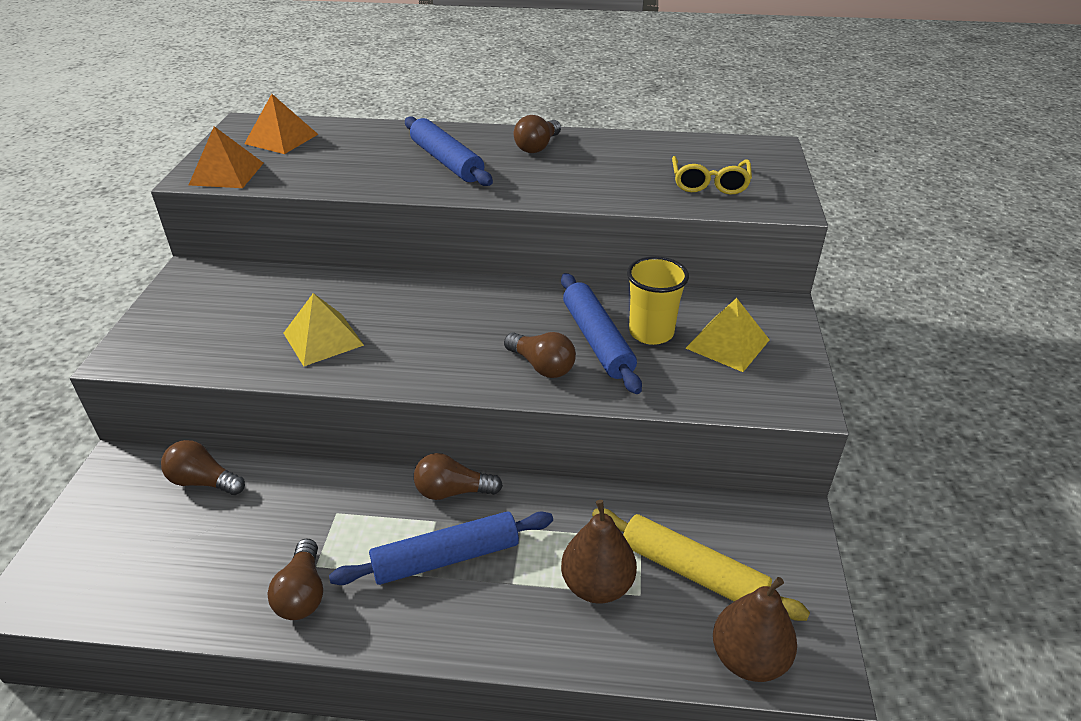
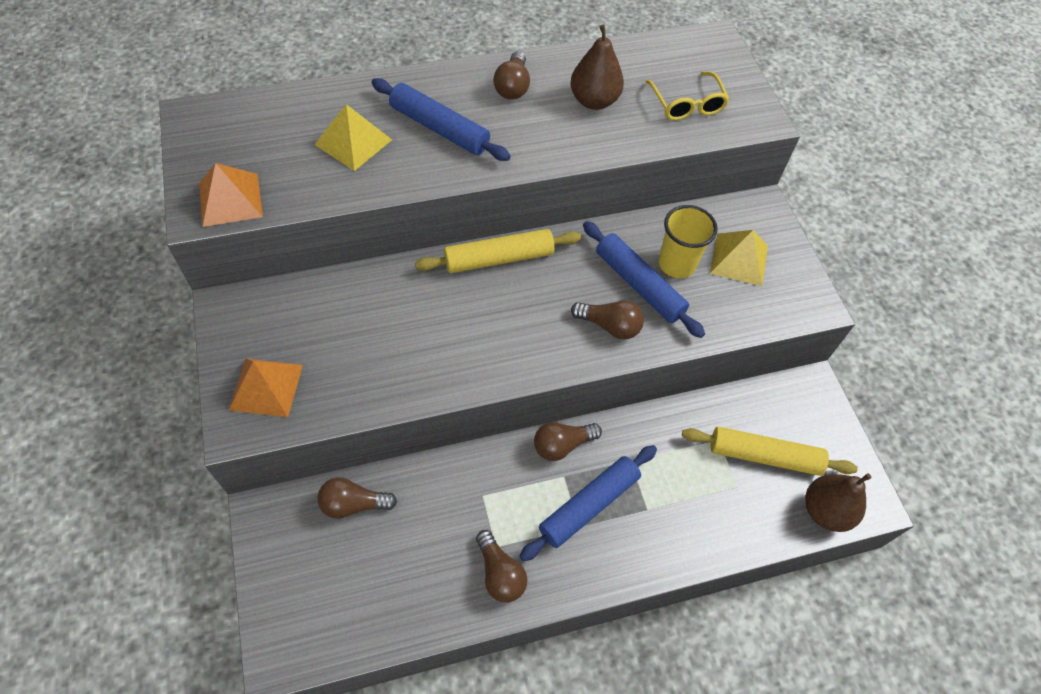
camera: 25 degrees left, 20 degrees up
(281, 139) = (249, 132): orange pyramid -> orange pyramid (266, 387)
(323, 339) = (410, 351): yellow pyramid -> yellow pyramid (353, 142)
(463, 290) = (499, 258): none -> yellow rolling pin
(597, 585) = (706, 490): brown pear -> brown pear (594, 101)

